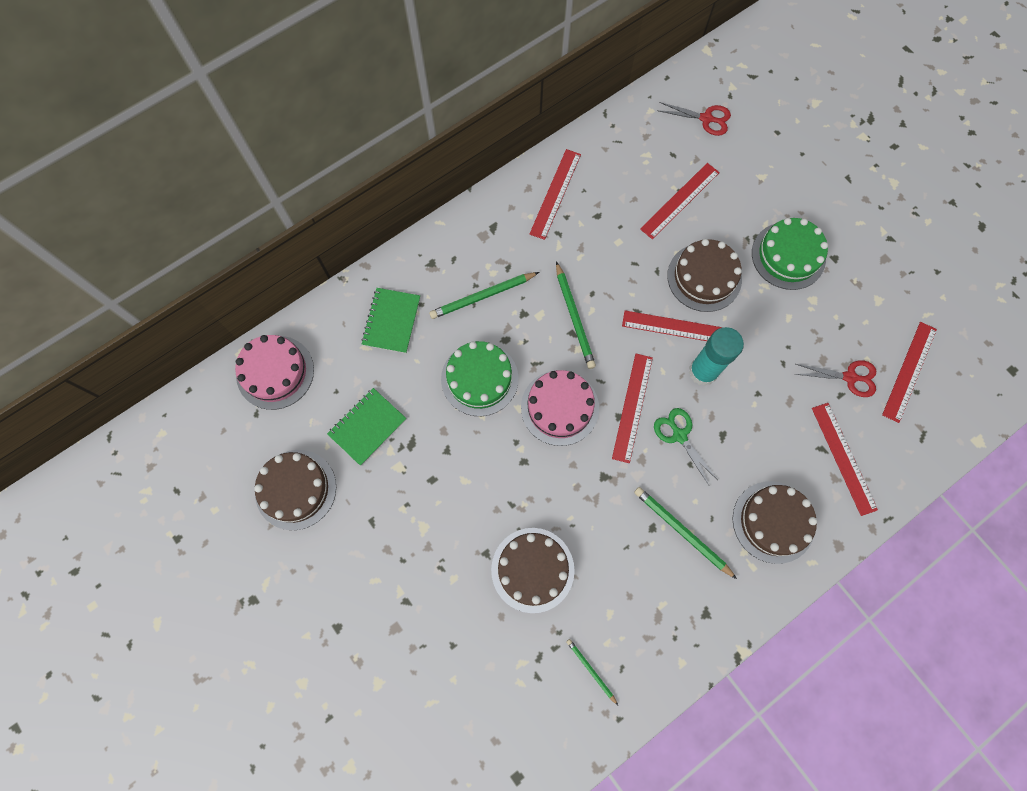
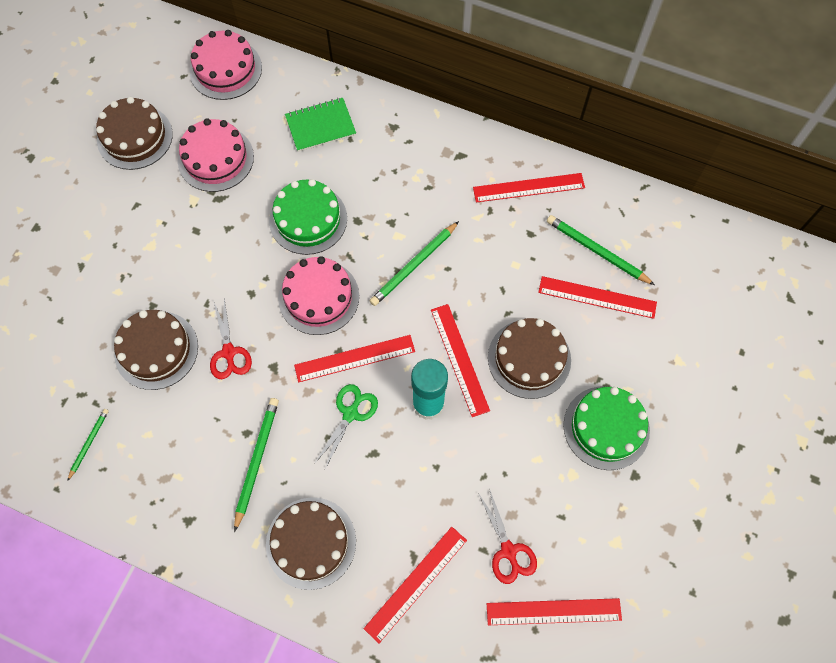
camera: 60 degrees right, 5 degrees down
(367, 427) = (216, 158): green notebook -> pink cake
(483, 296) = (387, 182): green pencil -> green pencil (597, 251)
(706, 119) = (706, 278): red scissors -> red scissors (229, 352)

